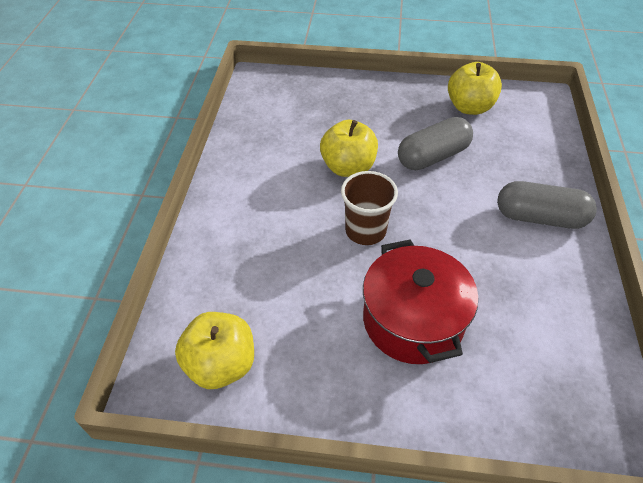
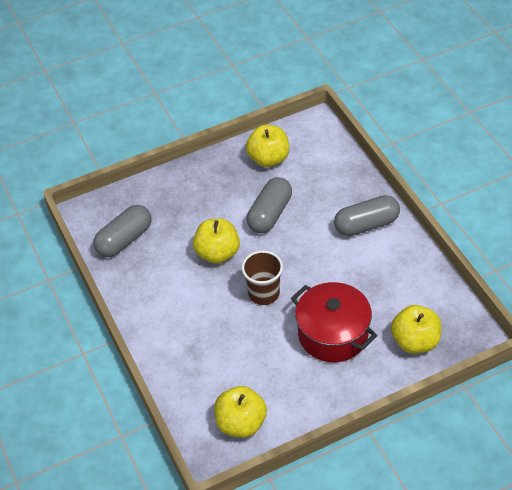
camera: 30 degrees left, 0 degrees up
(270, 114) = (124, 239): none -> grey capsule
(518, 393) = (415, 341): none -> yellow apple

